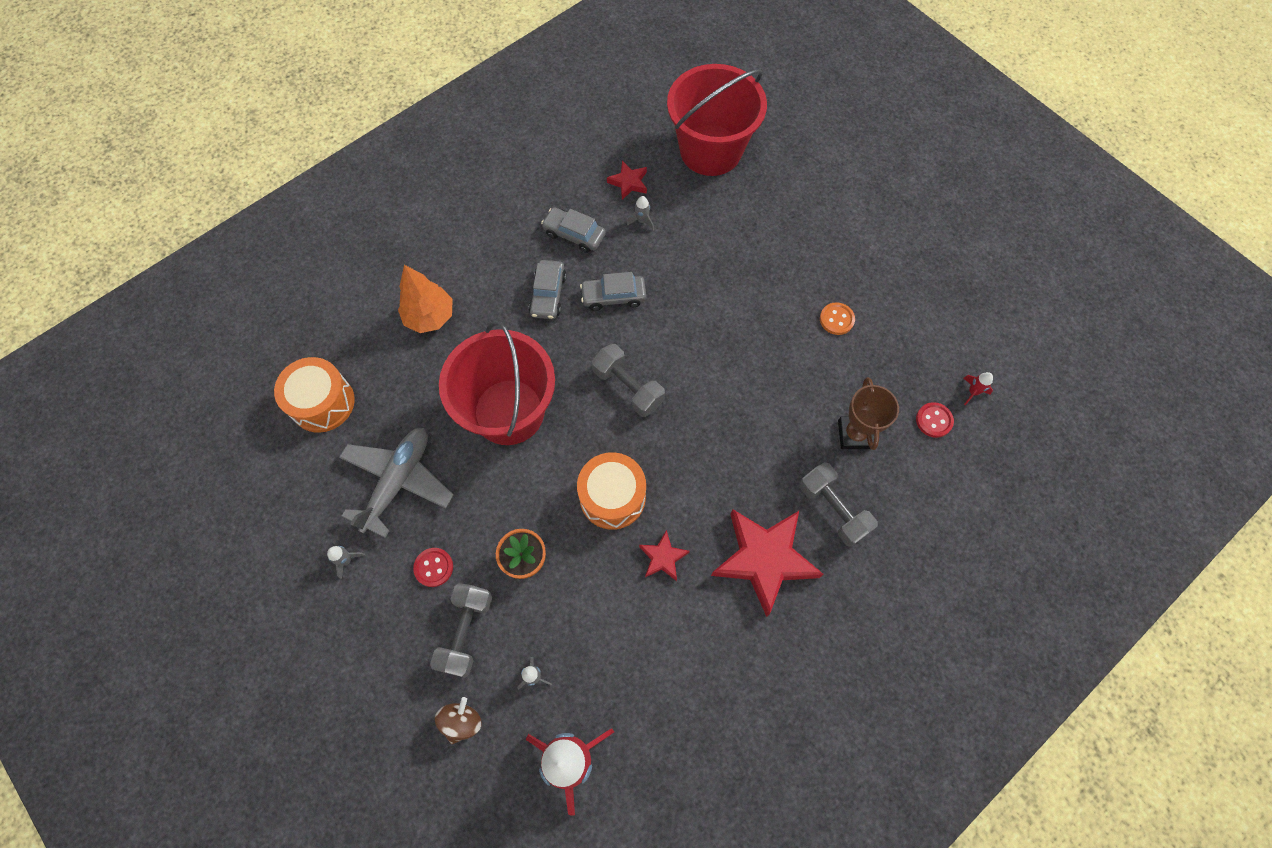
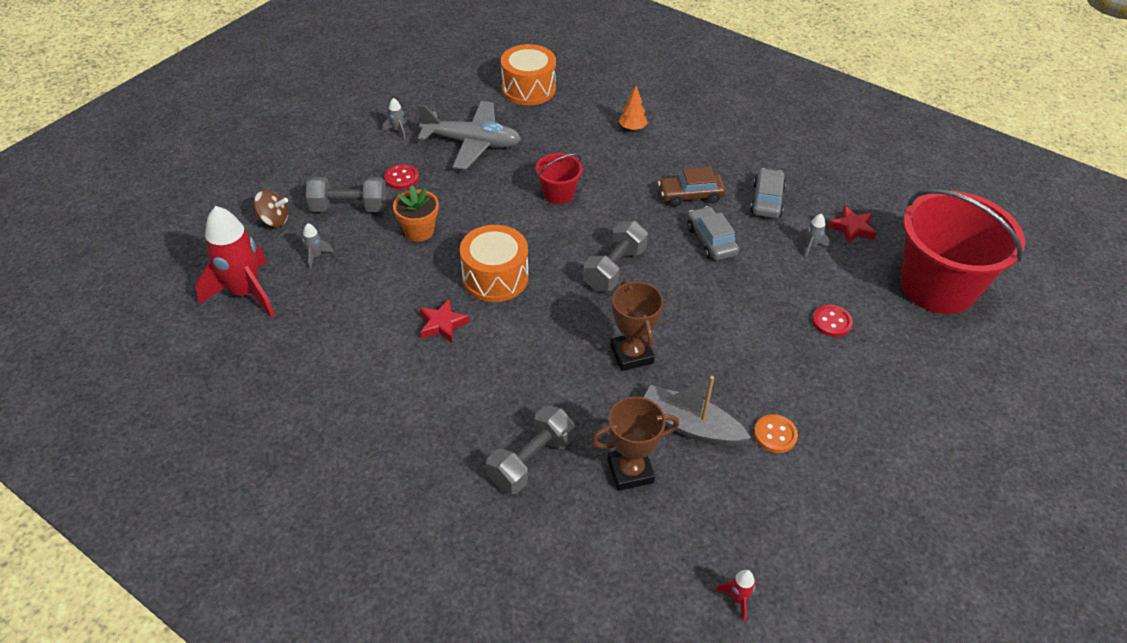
camera: 75 degrees right, 20 degrees down
(430, 317) = (632, 128): orange tree -> orange tree, size x0.58
(509, 412) = (558, 193): red bucket -> red bucket, size x0.46
(548, 294) = (690, 195): grey car -> brown car
(734, 401) = (631, 354): none -> brown trophy
(764, 559) = (458, 406): red star -> none
(817, 378) = (689, 425): none -> grey boat
(934, 420) = (679, 555): red button -> red button (831, 322)

